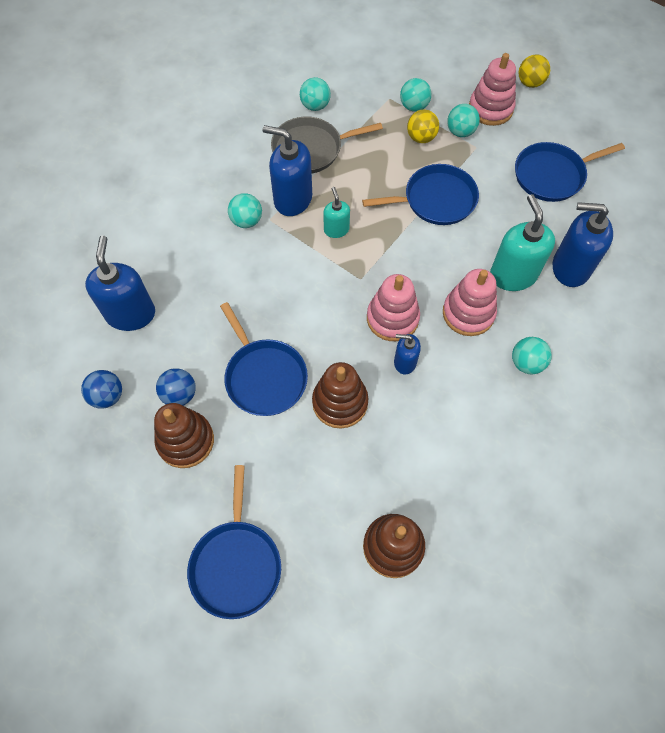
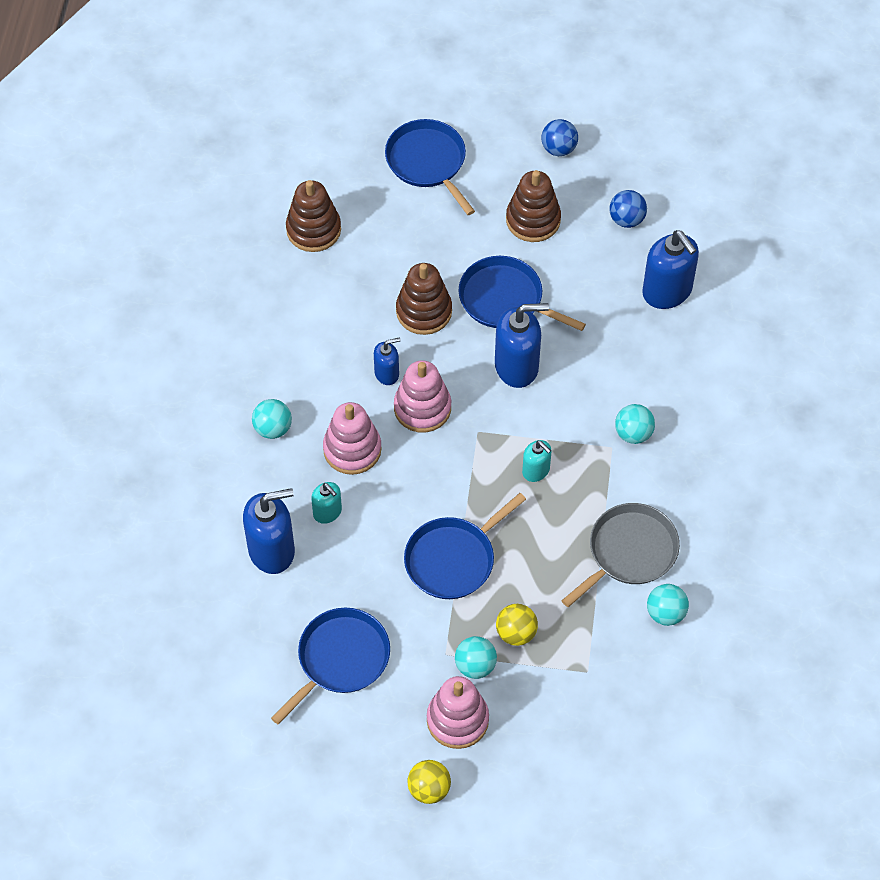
camera: 150 degrees right, 5 degrees down
(179, 394) = (567, 250): blue ball -> blue ball (558, 149)
(292, 199) = (605, 481): blue soap dispenser -> blue soap dispenser (517, 366)
(414, 106) = (551, 674): turquoise ball -> none
(513, 275) = (327, 512): turquoise soap dispenser -> turquoise soap dispenser, size x0.55

